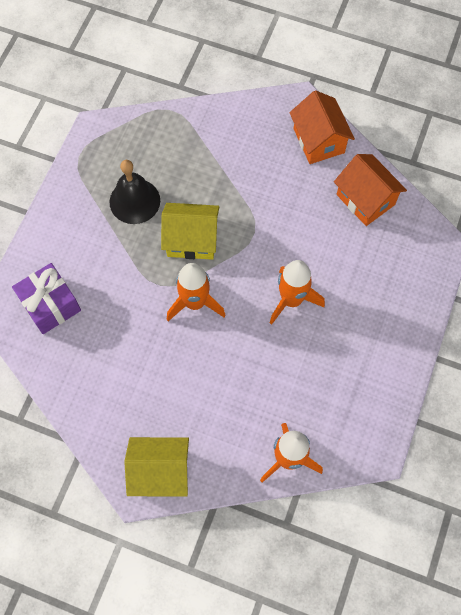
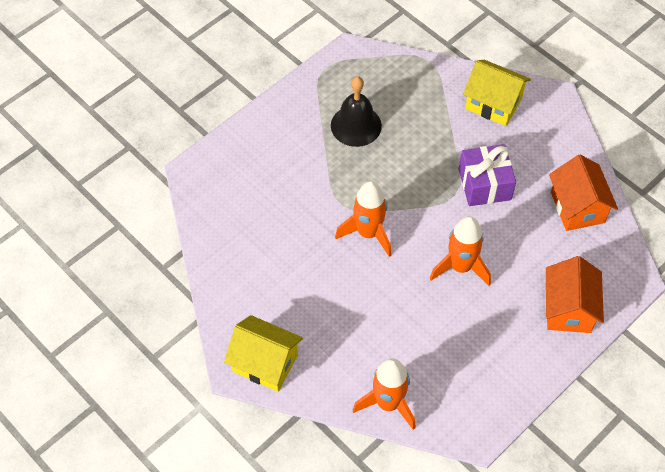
camera: 25 degrees right, 10 degrees down
(50, 305) = (237, 183): purple gift -> purple gift (484, 184)
(191, 240) = (392, 178): yellow house -> yellow house (493, 104)
(319, 140) = (557, 138): orange house -> orange house (568, 309)

